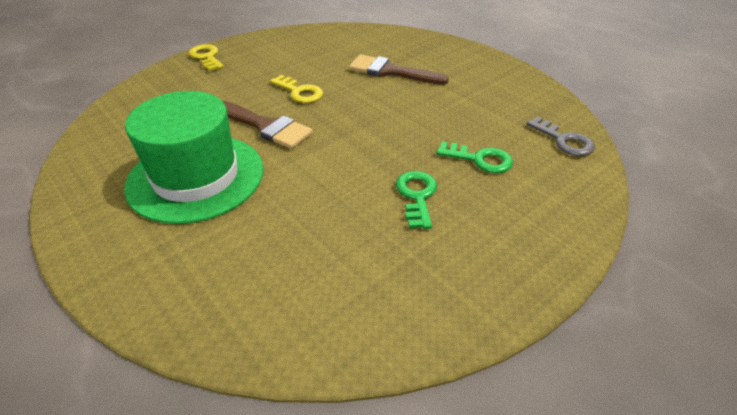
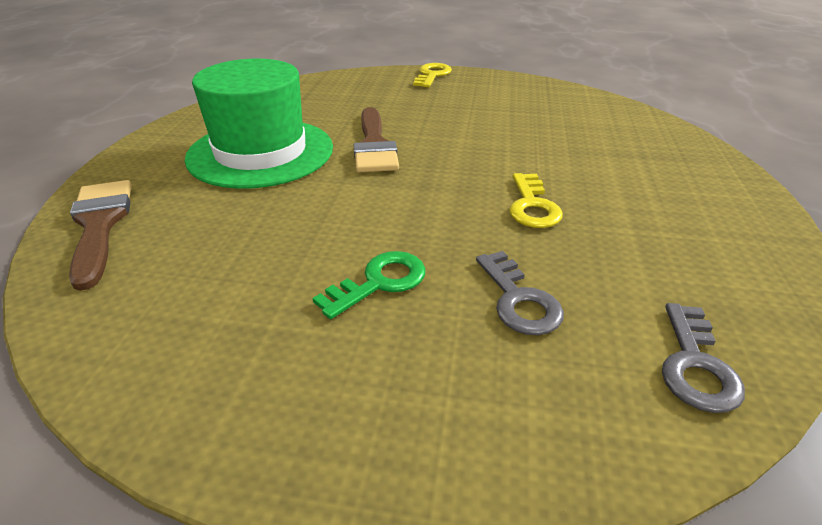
camera: 50 degrees right, 5 degrees down
(299, 92) = (454, 134): yellow key -> yellow key (532, 206)
(390, 71) = (585, 159): brown brush -> brown brush (100, 224)
(480, 159) = (519, 300): green key -> grey key

